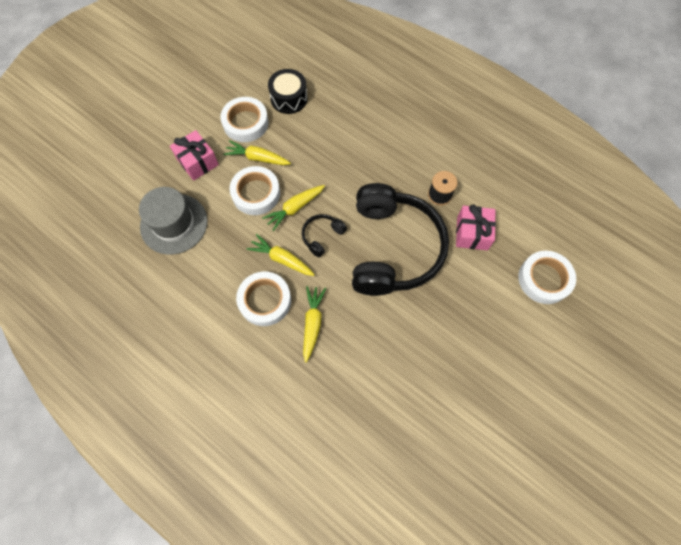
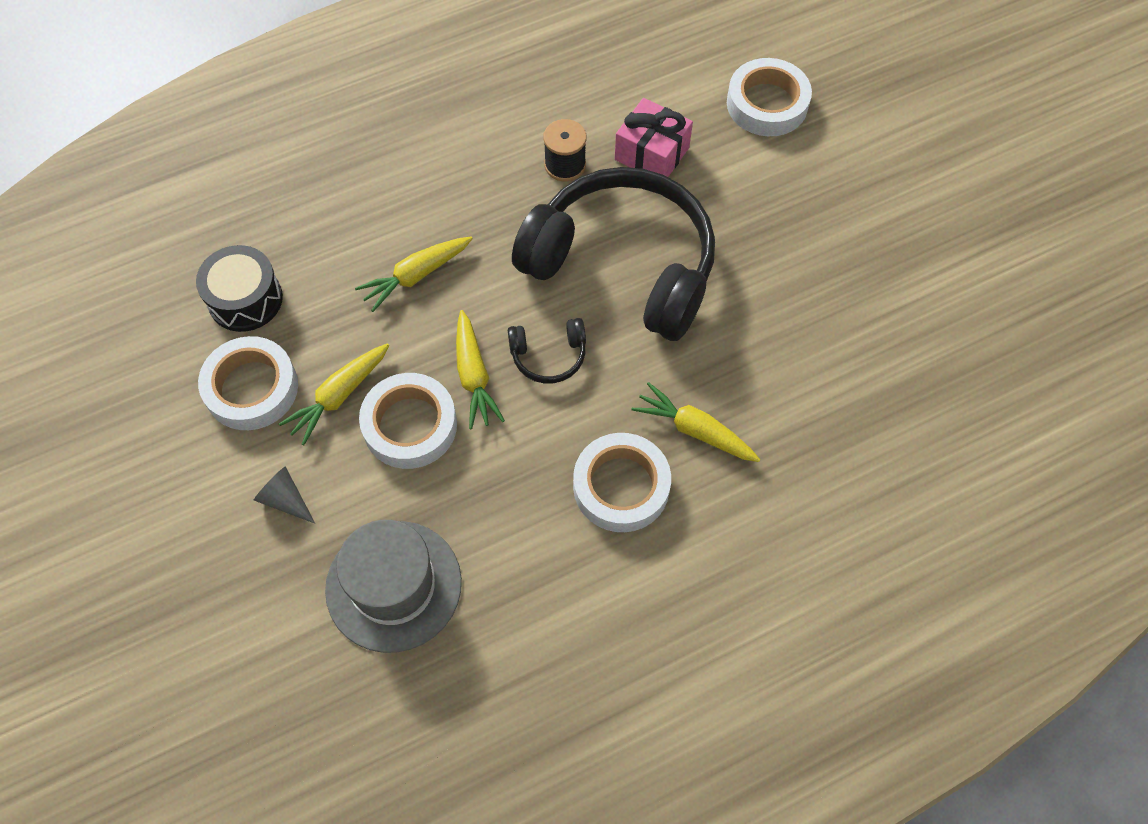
camera: 65 degrees left, 5 degrees down
(197, 162) = (285, 499): pink gift -> grey cone
(281, 259) = (558, 432): yellow carrot -> yellow carrot (415, 276)
(322, 236) = (548, 356): black headphones -> black headphones turned 75 degrees counterclockwise

